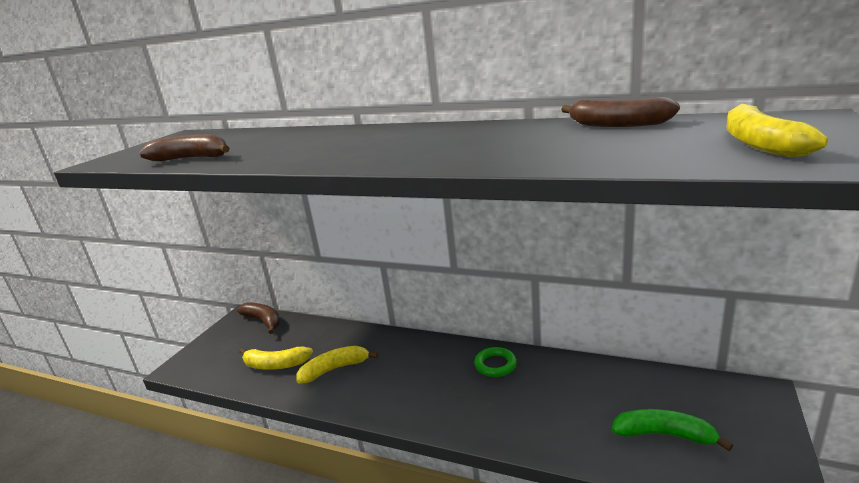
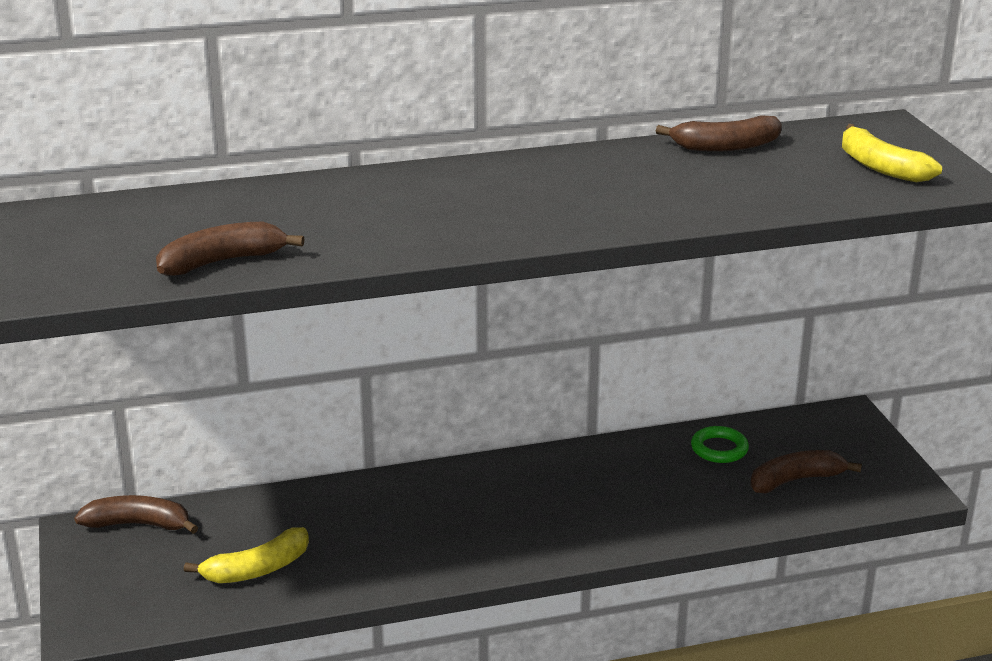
camera: 40 degrees left, 5 degrees up
(335, 369) = (359, 544): yellow banana -> none
(495, 365) = (567, 471): green ring -> green ring (719, 449)
(664, 435) = (795, 480): green banana -> brown banana

